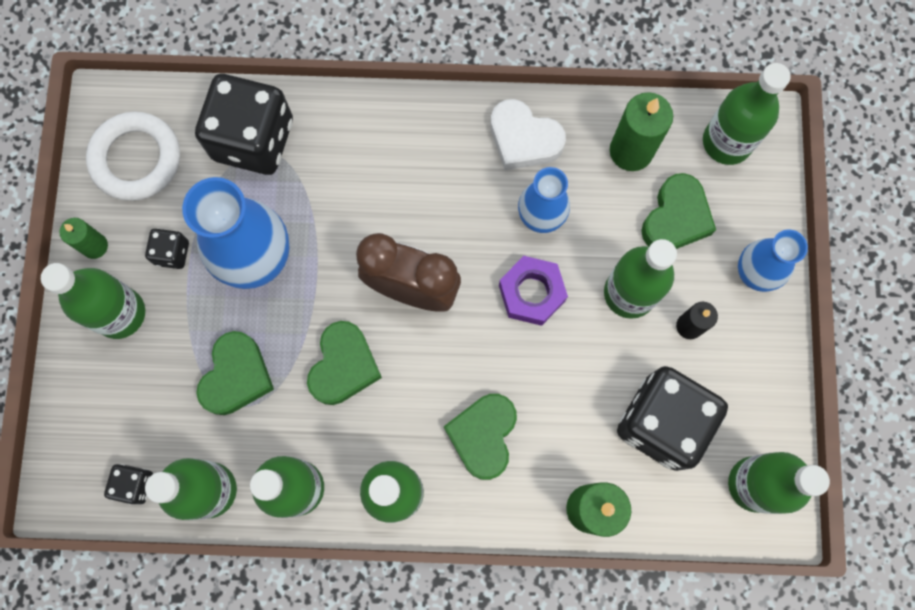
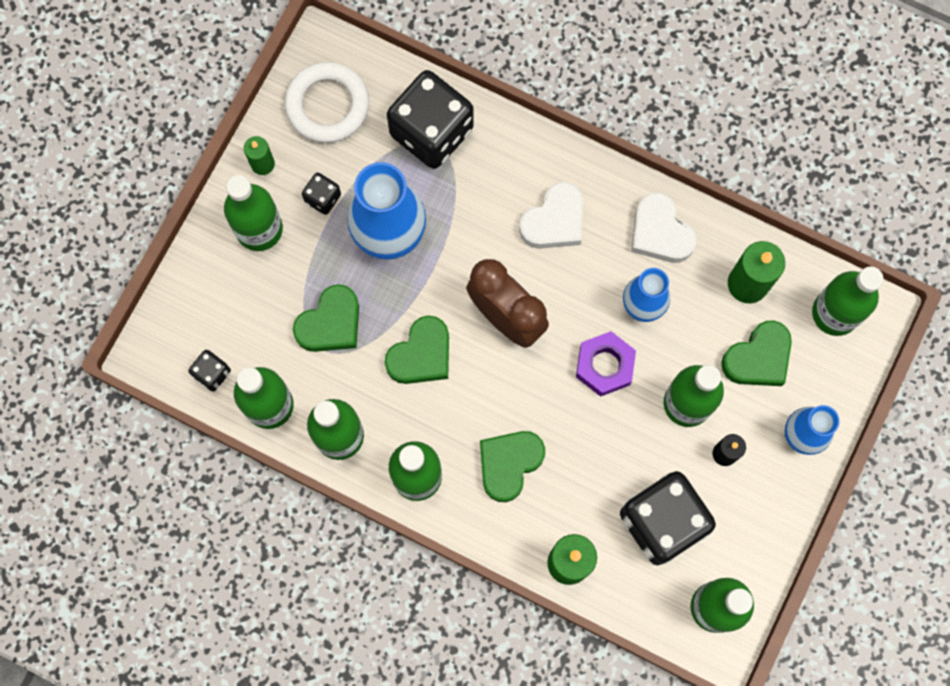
camera: 25 degrees right, 0 degrees up
(415, 173) = (554, 221): none -> white heart

